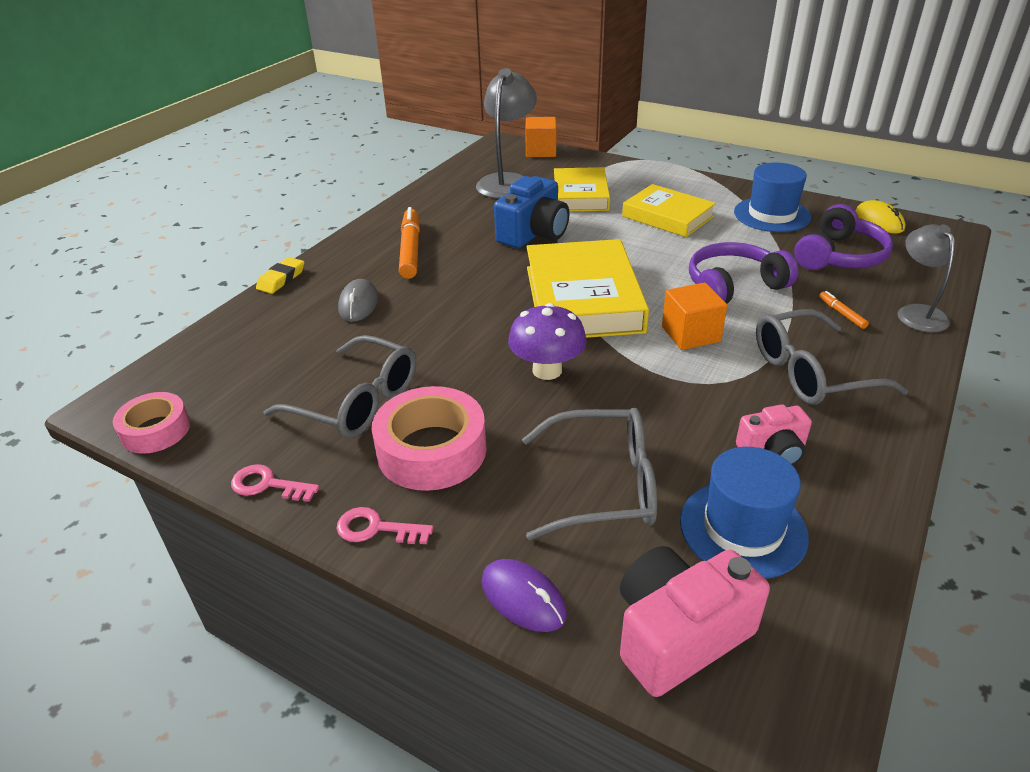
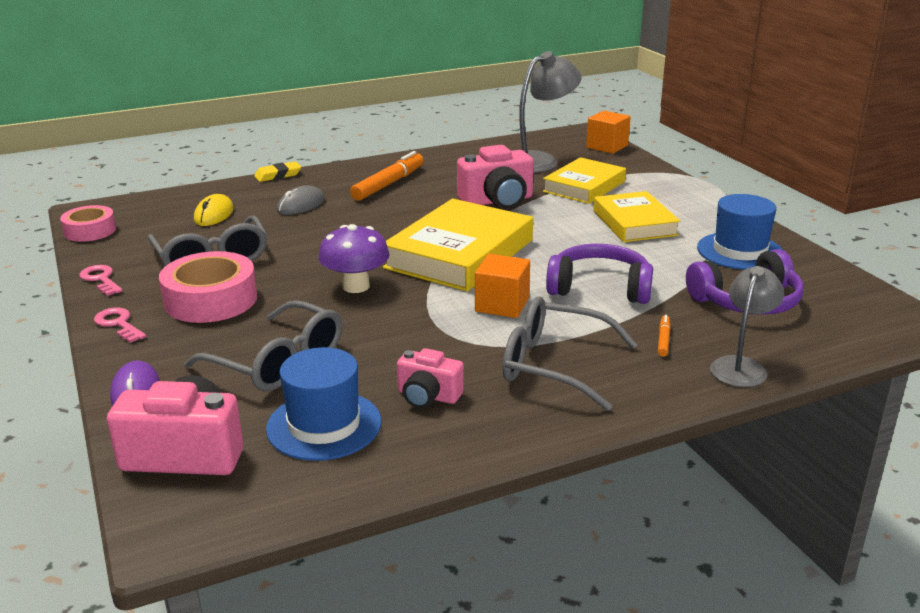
camera: 35 degrees right, 10 degrees down
(533, 234) = (497, 201): blue camera -> pink camera
(878, 221) = (848, 290): yellow mouse -> yellow mouse (214, 214)

